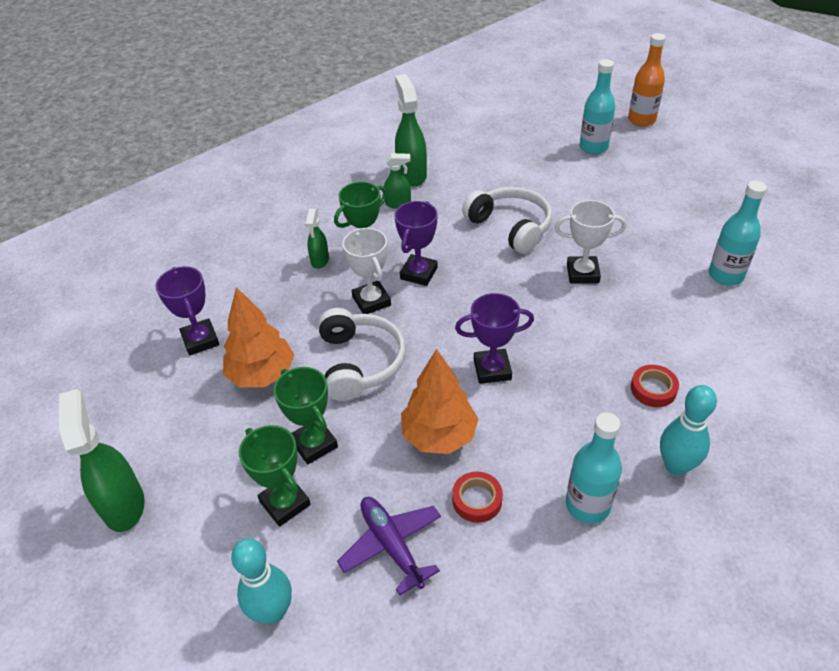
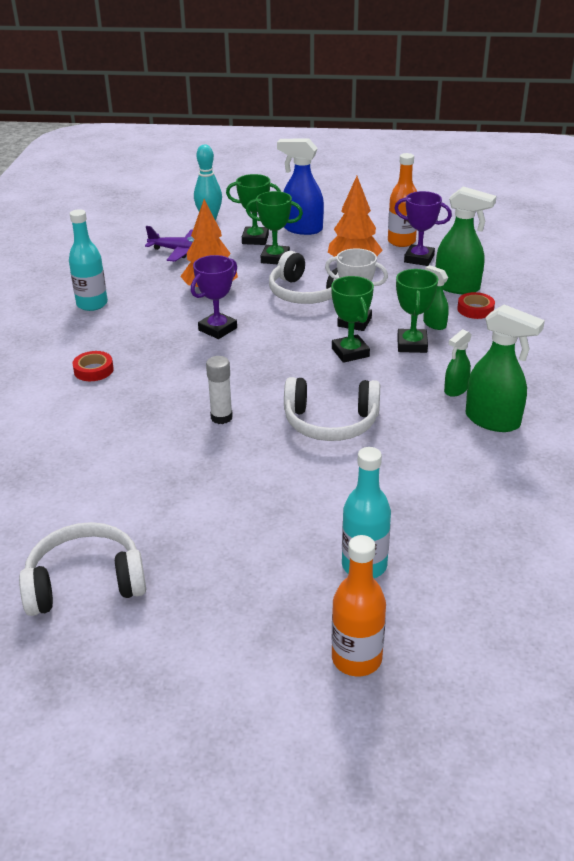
camera: 135 degrees right, 10 degrees down
(123, 504) = (329, 209): green spray bottle -> green spray bottle (457, 287)
(169, 377) = (401, 241): none -> orange bottle
(212, 483) = (302, 229): none -> blue spray bottle
(419, 273) = (350, 352): purple trophy -> green trophy
(477, 500) = (157, 280): red tape -> red tape (475, 309)
(582, 273) = (221, 417): white trophy -> white glue stick
(676, 466) = (49, 341): turquoise bowling pin -> none
(725, 275) = (88, 482): turquoise bottle -> none
(764, 213) = (85, 582): none -> white headphones

